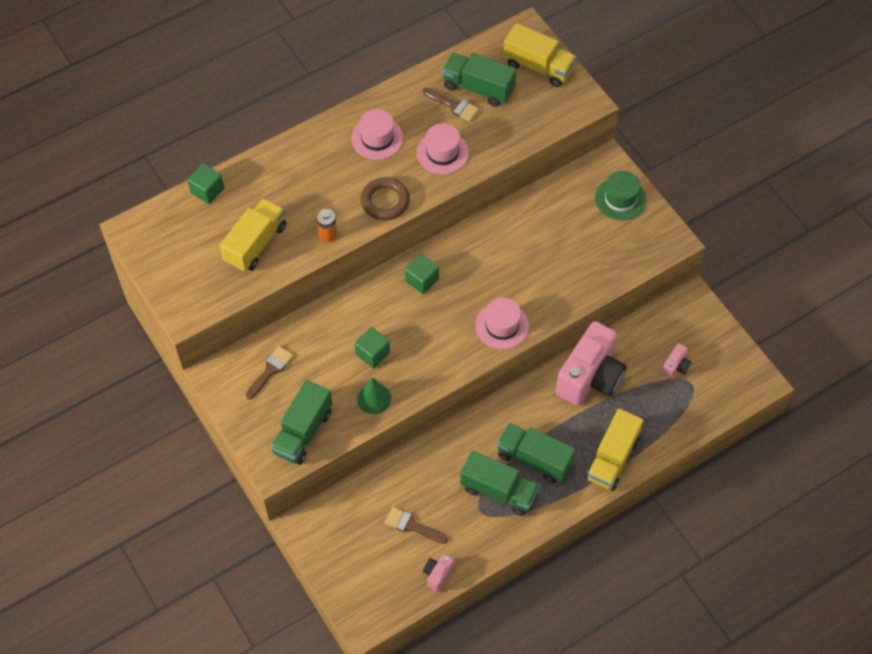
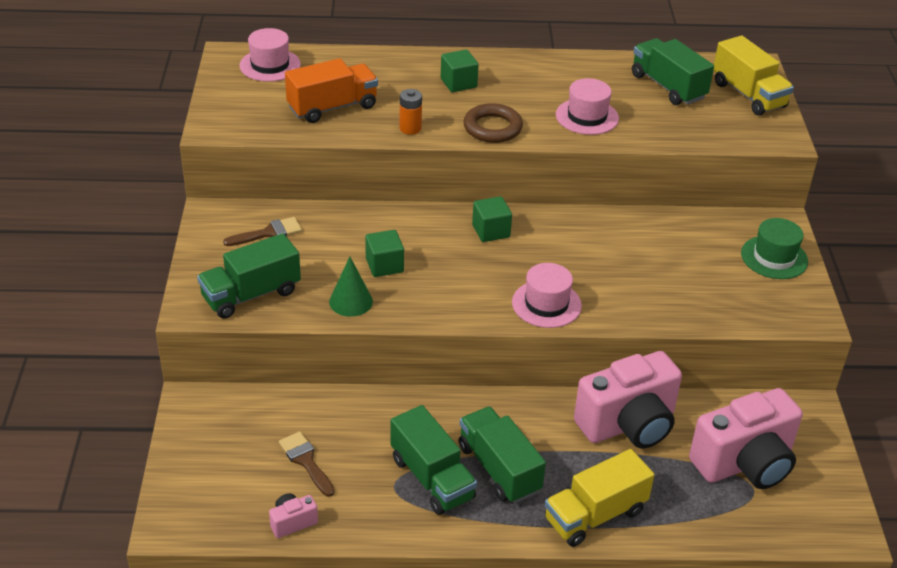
camera: 30 degrees right, 20 degrees down
(207, 190) = (326, 56): green cube -> green cube (458, 83)
(255, 244) = (332, 107): yellow truck -> orange truck
(377, 138) = (527, 83): pink hat -> pink hat (270, 65)
(453, 105) = (630, 89): brown brush -> none
(676, 366) = (745, 463): pink camera -> pink camera, size x2.38

